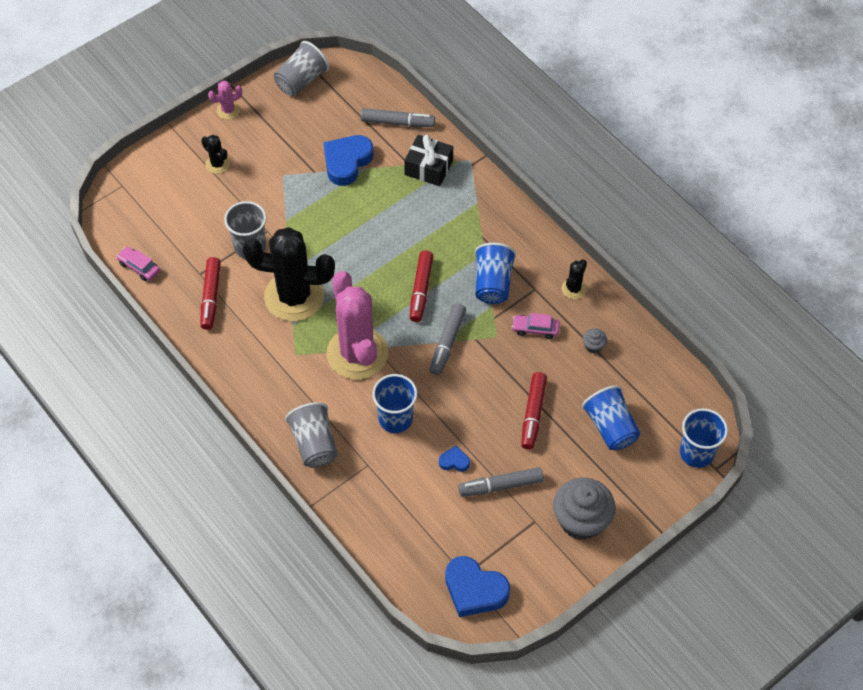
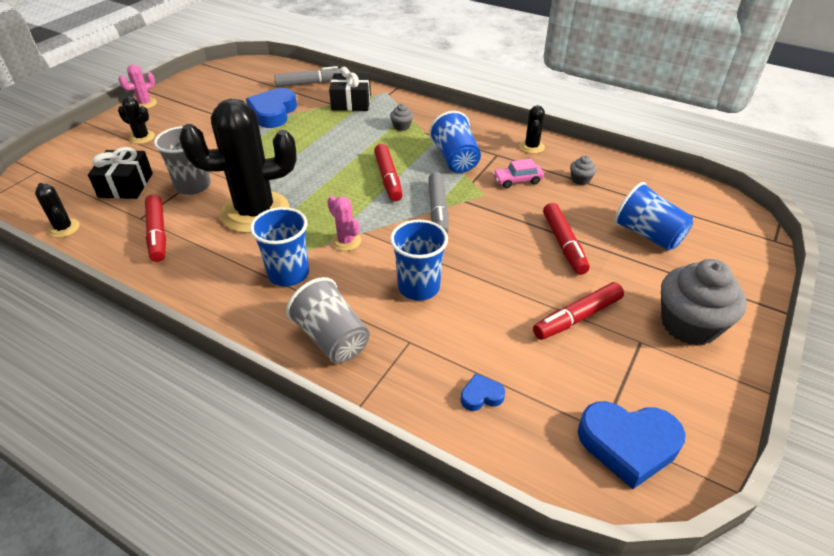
camera: 20 degrees left, 15 degrees down
(139, 267) = (64, 228): pink car -> black cactus
(194, 228) = (126, 185): none -> black gift
(301, 81) = (211, 76): grey cup -> none
(357, 353) = (346, 241): pink cactus -> pink cactus, size x0.42
(454, 461) = (509, 309): blue heart -> blue heart (481, 396)
(463, 221) = (401, 126): none -> grey cupcake
(500, 486) = (577, 317): grey marker -> red marker
(696, 453) = (745, 233): blue cup -> blue cup (288, 274)

